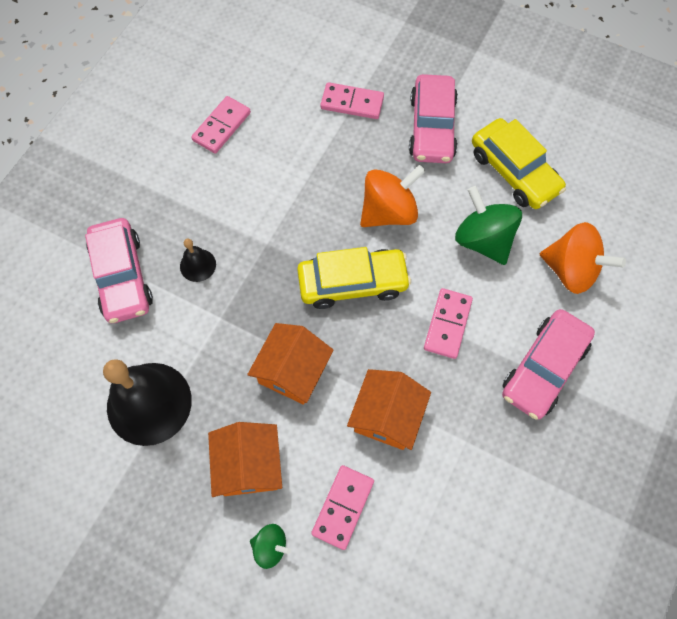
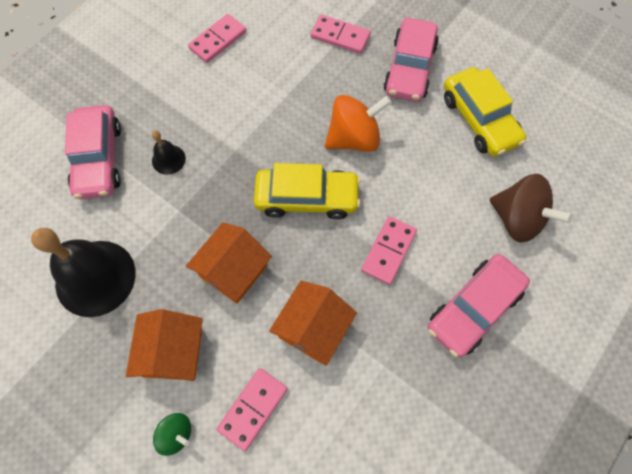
camera: 10 degrees right, 0 degrees up
(483, 240) = (438, 178): green spinning top -> none
(570, 270) = (517, 219): orange spinning top -> brown spinning top

